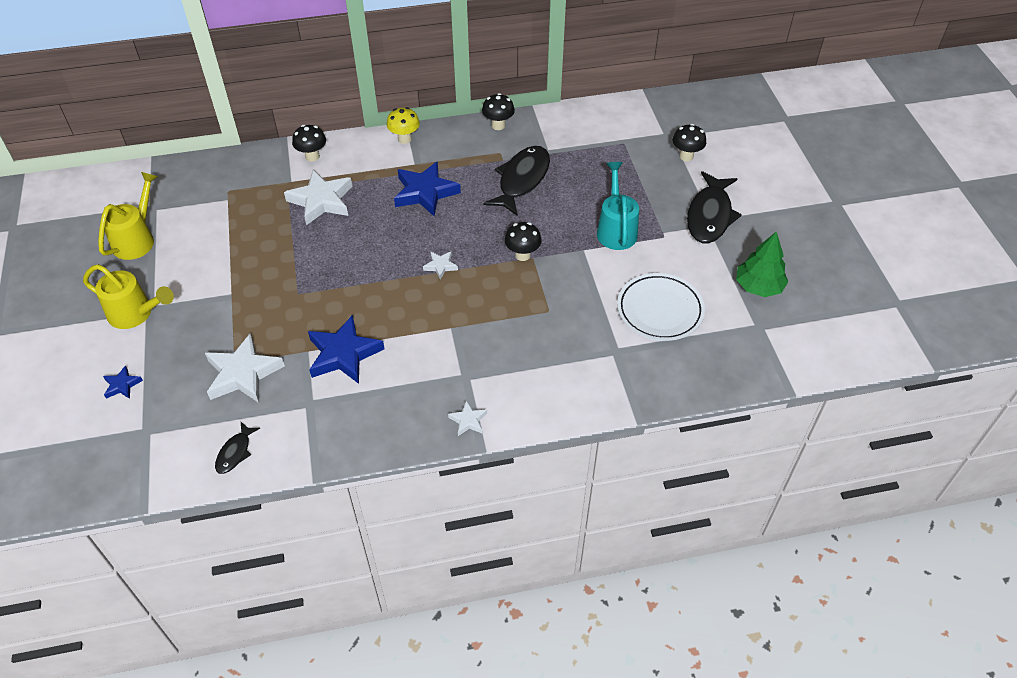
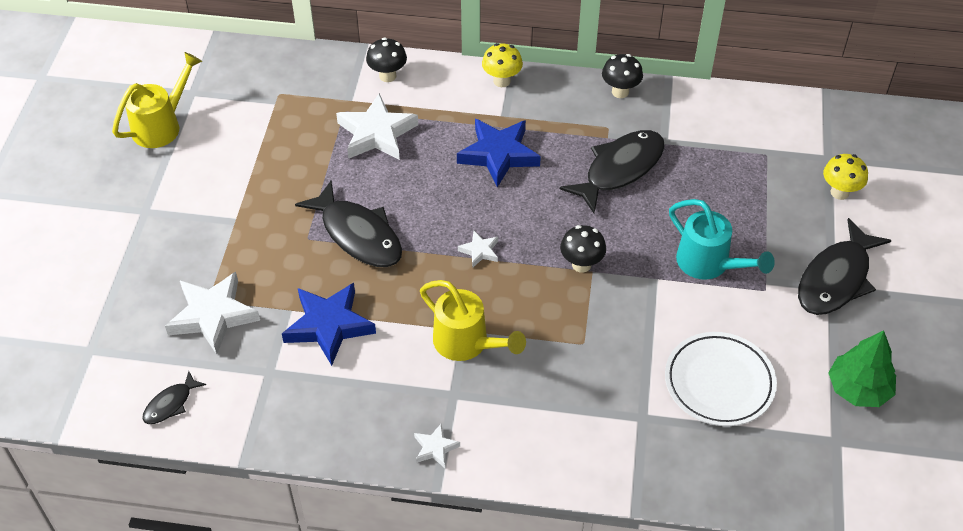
camera: 20 degrees right, 0 degrees up
(122, 385) = (85, 290): blue star -> none
(135, 314) = (128, 213): yellow watering can -> yellow watering can (467, 343)
(338, 279) = (358, 235): none -> black fish
(616, 229) = (709, 264): turquoise watering can -> turquoise watering can turned 120 degrees clockwise
(686, 156) = (839, 192): black mushroom -> yellow mushroom

